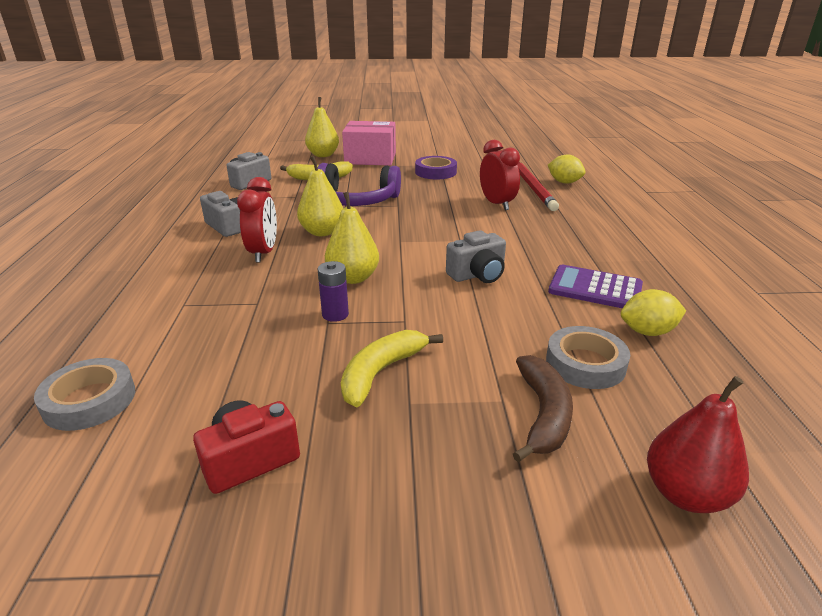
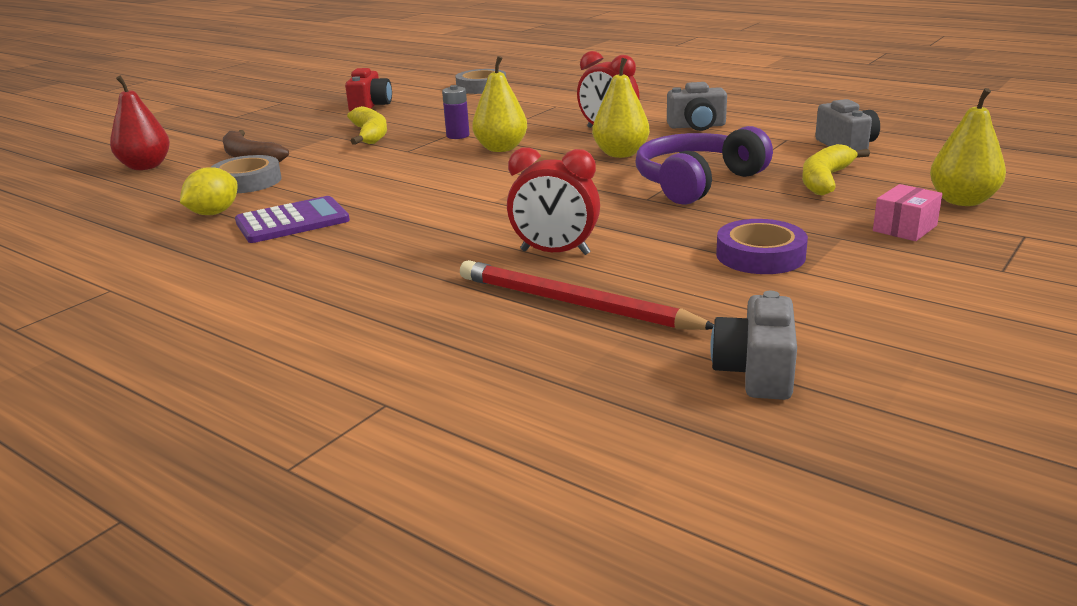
camera: 130 degrees right, 5 degrees down
(370, 158) = (905, 228): pink box -> pink box, size x0.51
(477, 275) = (414, 187): grey camera -> grey camera (756, 372)
(564, 182) = (554, 343): yellow lemon -> none

